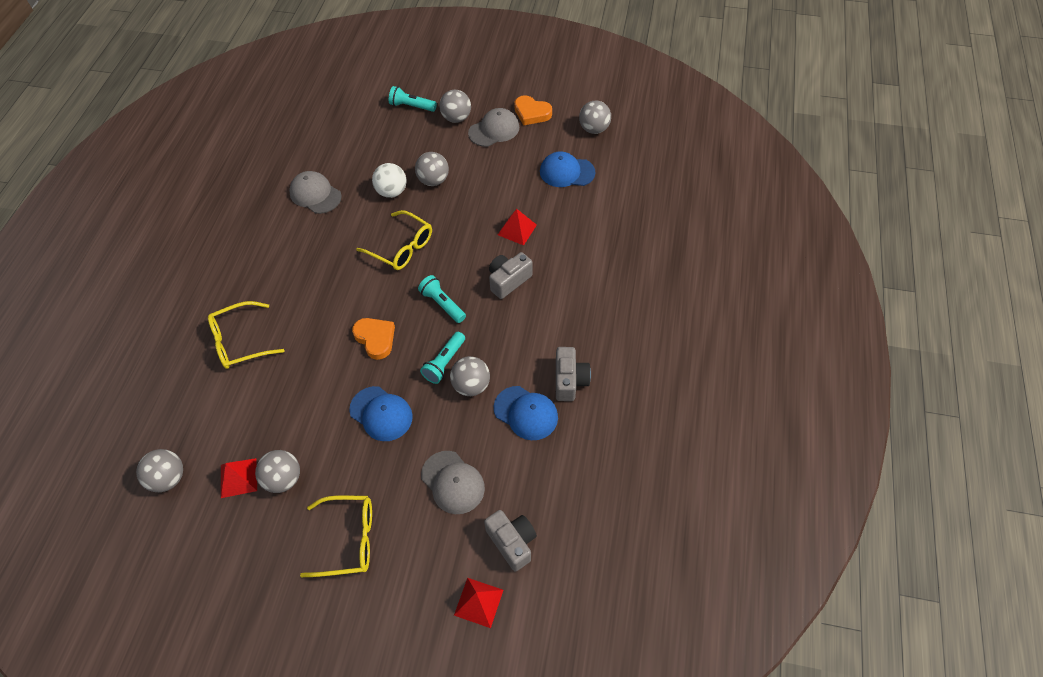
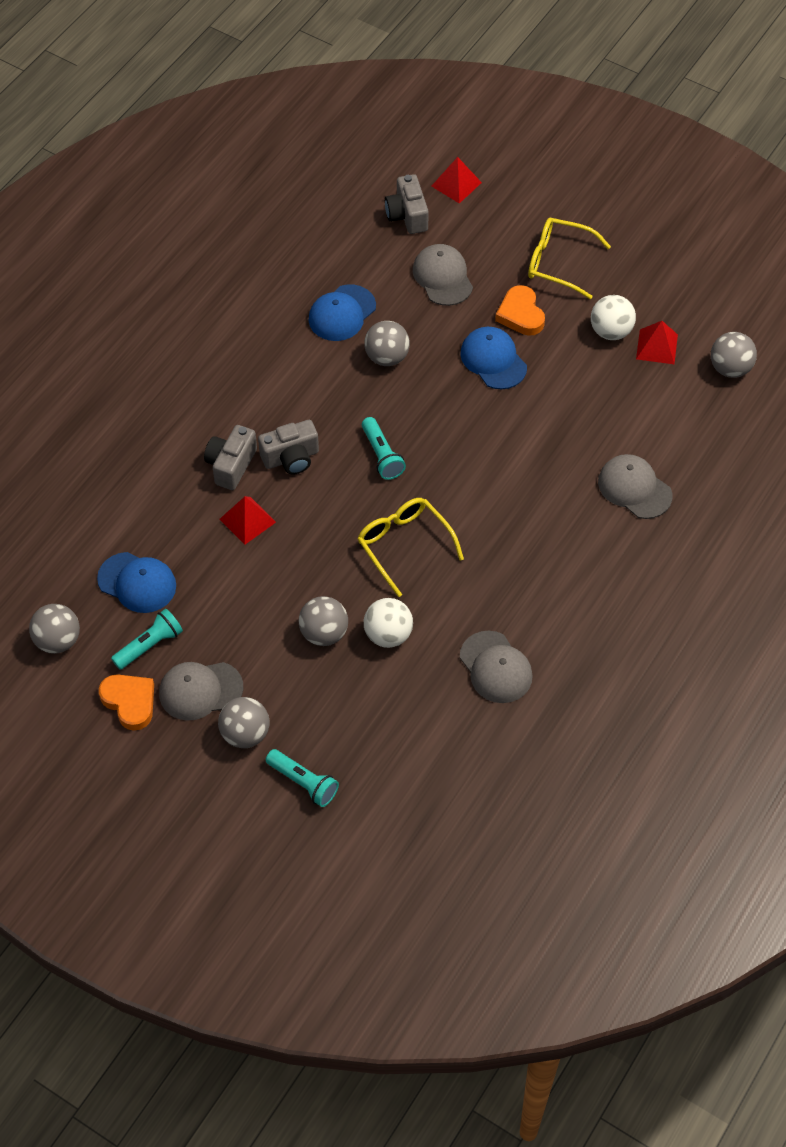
camera: 160 degrees left, 0 degrees up
(240, 341) = (634, 488): yellow glasses -> grey cap
(283, 479) = (611, 331): grey ball -> white ball
(375, 339) = (474, 440): orange heart -> orange heart (520, 314)
(444, 362) = (406, 389): turquoise flashlight -> turquoise flashlight (150, 645)
(526, 413) = (342, 313): blue cap -> blue cap turned 105 degrees counterclockwise
(569, 380) = (280, 329): grey camera -> grey camera (231, 465)

